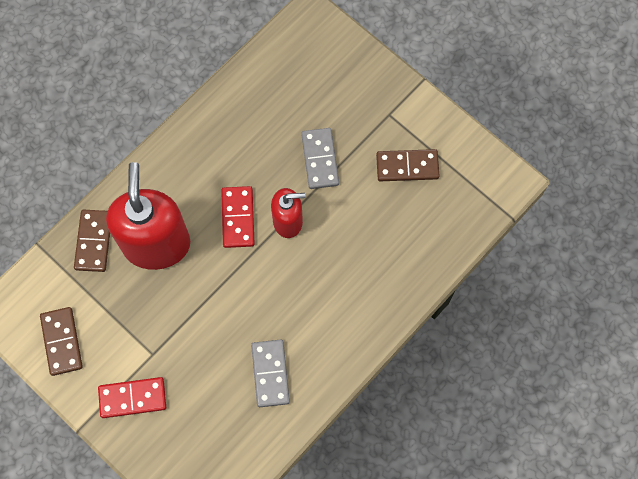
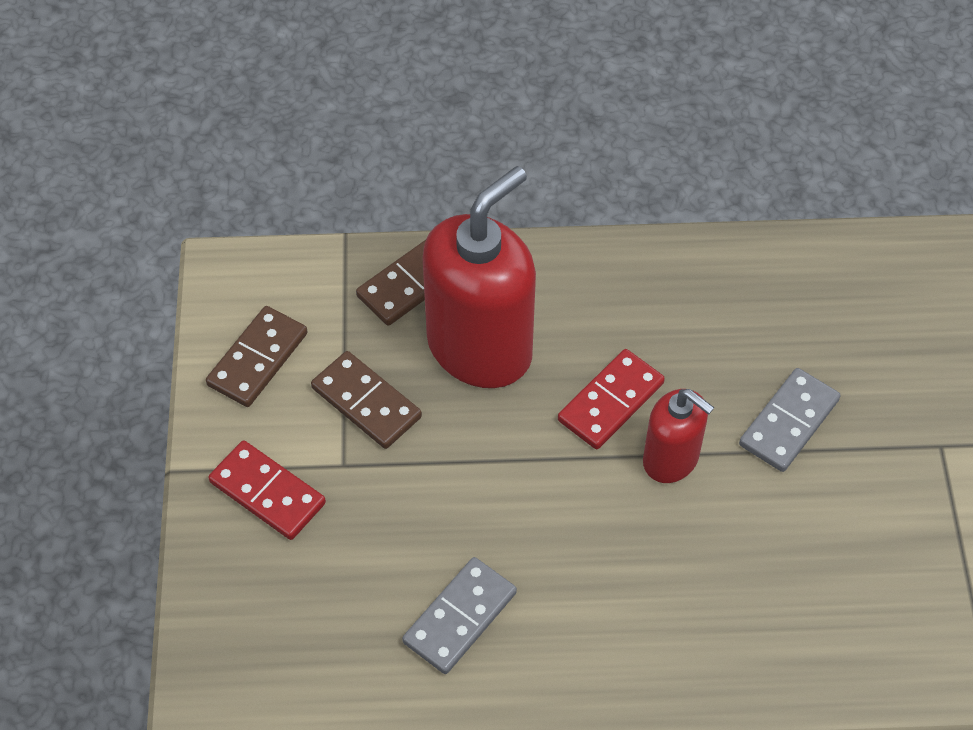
camera: 45 degrees right, 15 degrees down
(407, 166) = (903, 528): brown domino -> brown domino (366, 402)

